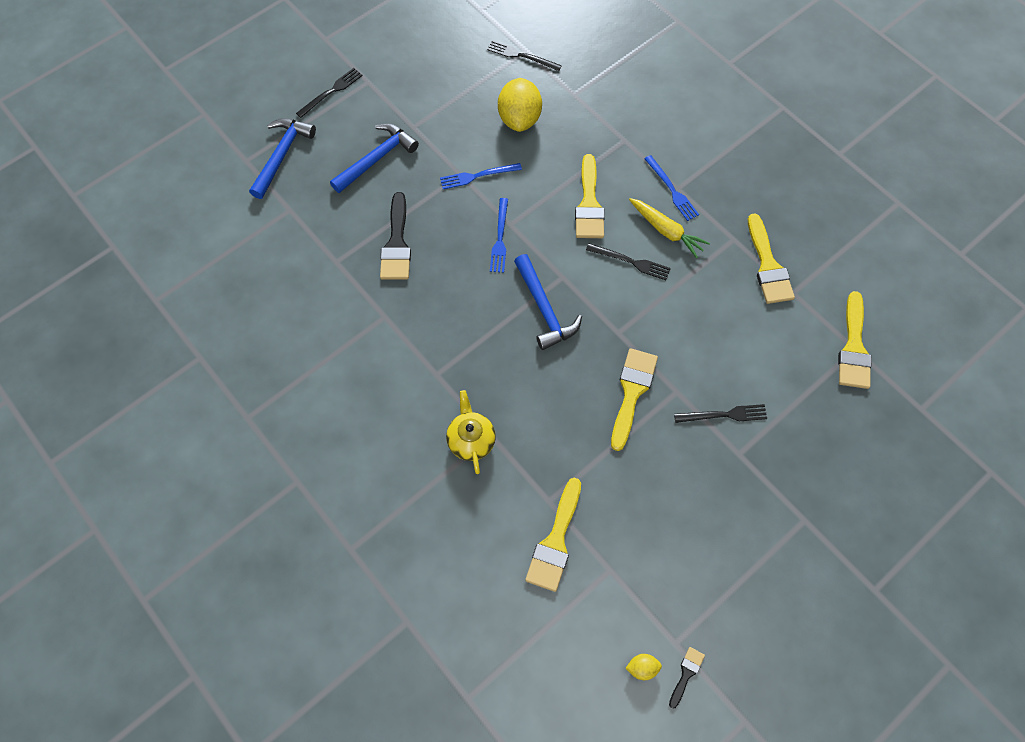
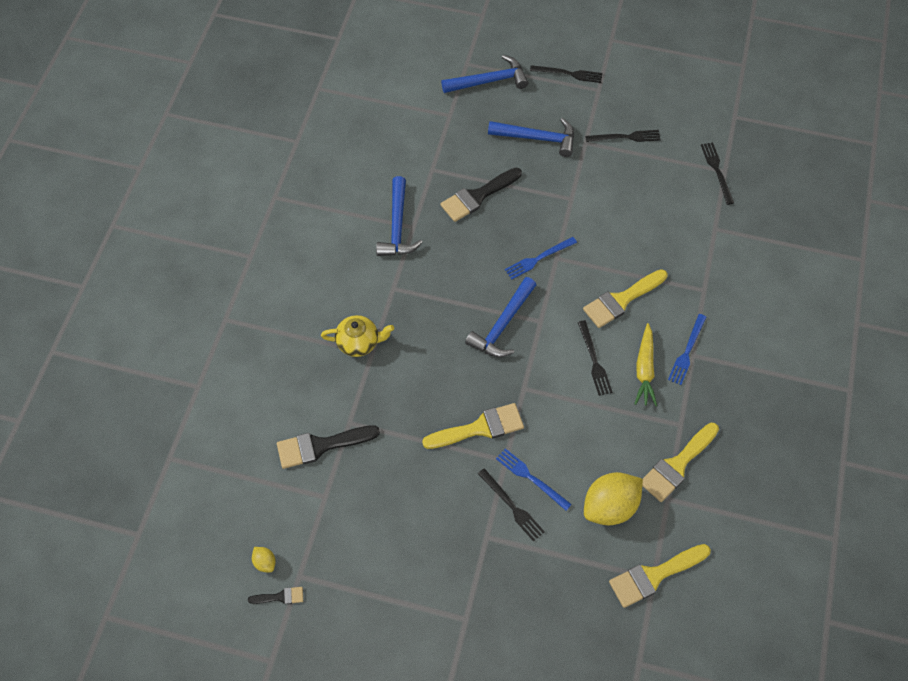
camera: 55 degrees right, 5 degrees down
(373, 329) = (397, 226): none -> blue hammer
(433, 95) = (625, 137): none -> black fork
(471, 440) = (359, 342): yellow teapot -> yellow teapot turned 45 degrees clockwise
(477, 176) = (580, 210): blue fork -> blue fork (531, 478)
(519, 119) = (657, 206): yellow lemon -> yellow lemon (610, 507)
(555, 541) = (321, 446): yellow brush -> black brush

